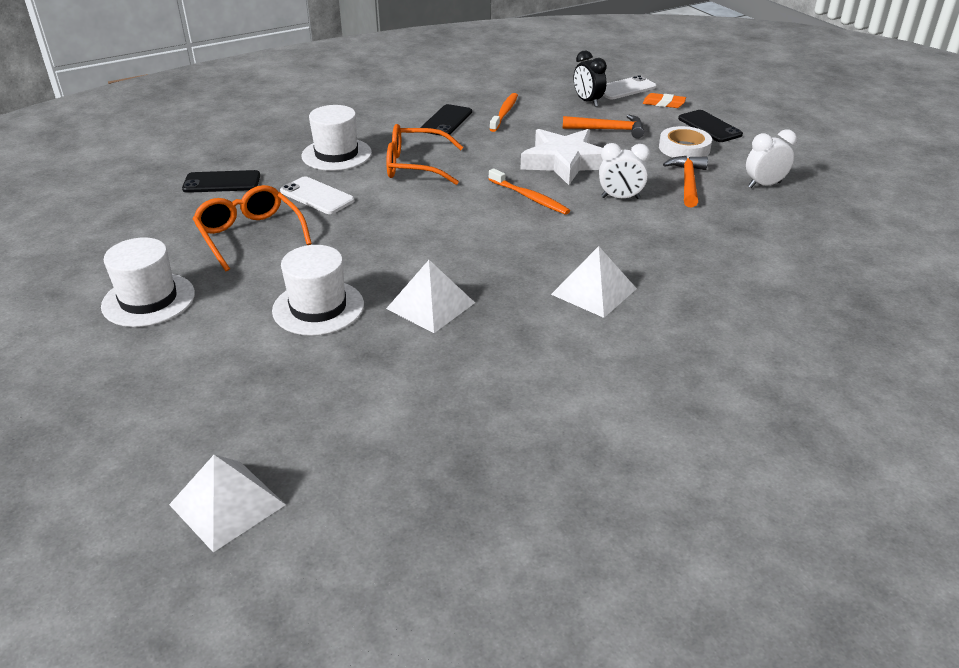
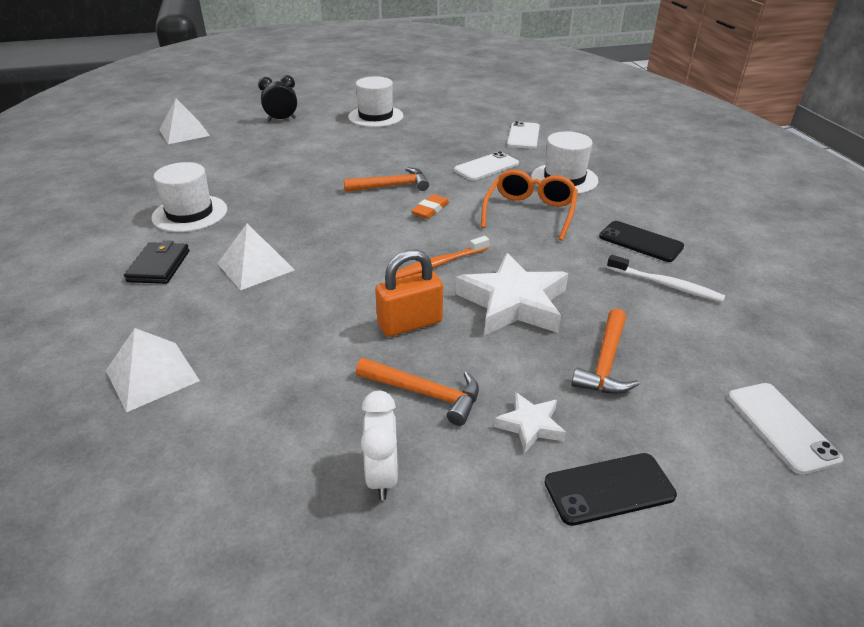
camera: 105 degrees right, 0 degrees up
(222, 182) = (523, 136): black phone -> white phone
(250, 235) = (436, 143): orange glasses -> none
(318, 307) = (328, 159): white hat -> white hat (190, 213)
(384, 246) = (392, 186): none -> orange hammer
(430, 305) = (298, 195): white pyramid -> white pyramid (152, 375)
(504, 113) = (665, 284): orange toothbrush -> white toothbrush
(587, 102) = (713, 367): black clock -> black clock (282, 119)
(620, 198) = (410, 323): white clock -> orange padlock
(634, 356) = (159, 266): none -> black wallet
(663, 103) = (714, 458): orange eraser -> orange eraser (430, 210)
(684, 148) = (530, 425): white tape -> white star

